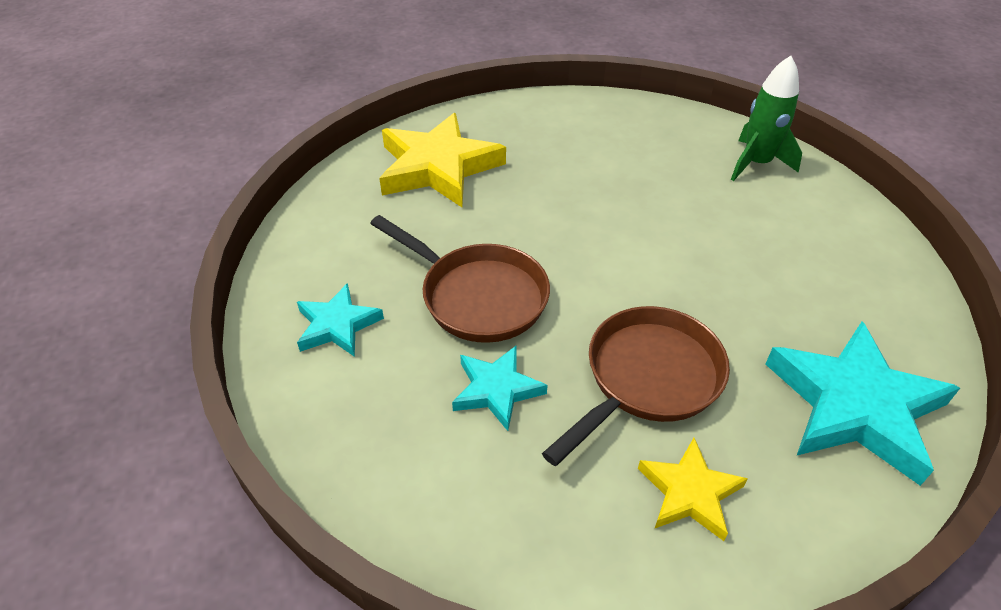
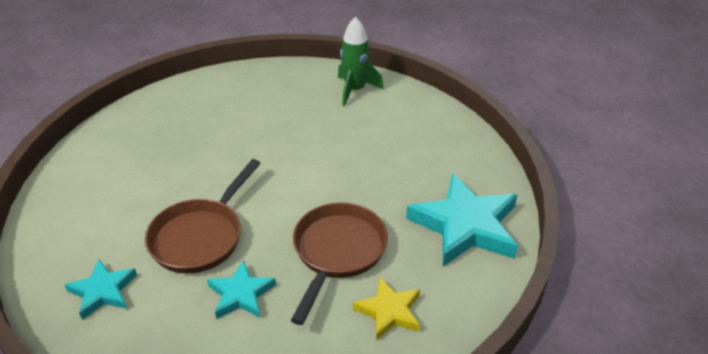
camera: 25 degrees left, 5 degrees down
(438, 167) = (129, 154): yellow star -> none
(478, 296) = (200, 237): brown pan -> brown pan turned 105 degrees clockwise

